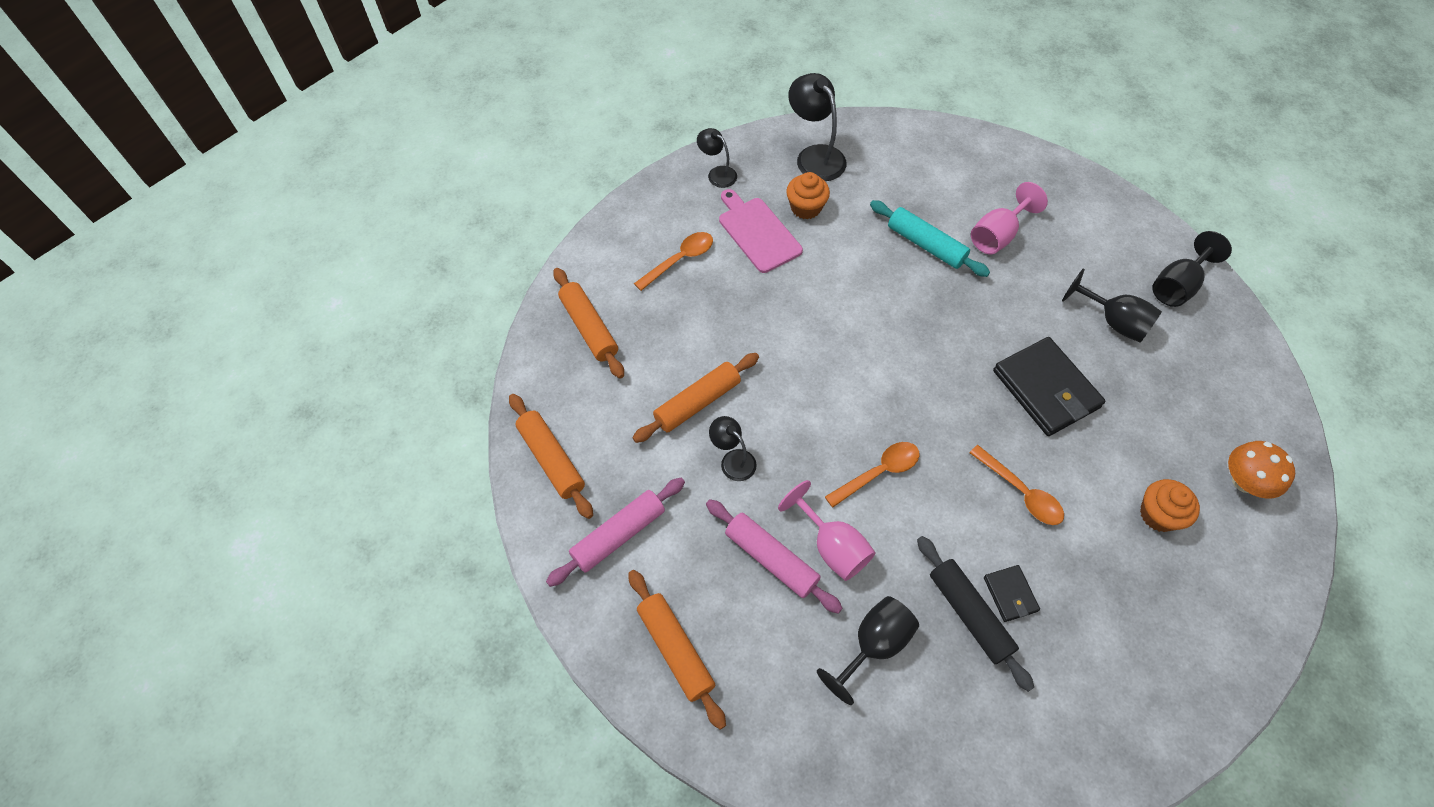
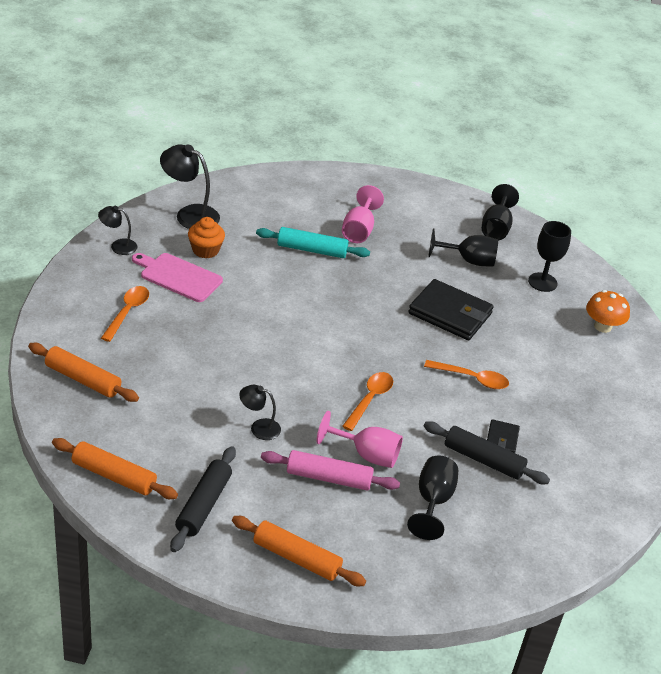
camera: 35 degrees left, 20 degrees down
(618, 535) = (203, 505): pink rolling pin -> black rolling pin
(697, 402) = (207, 400): orange rolling pin -> none
(1010, 594) = (502, 439): black wallet -> black wallet turned 60 degrees clockwise
(1158, 514) = (564, 362): orange cupcake -> none
(1196, 386) = (542, 282): none -> black goblet

